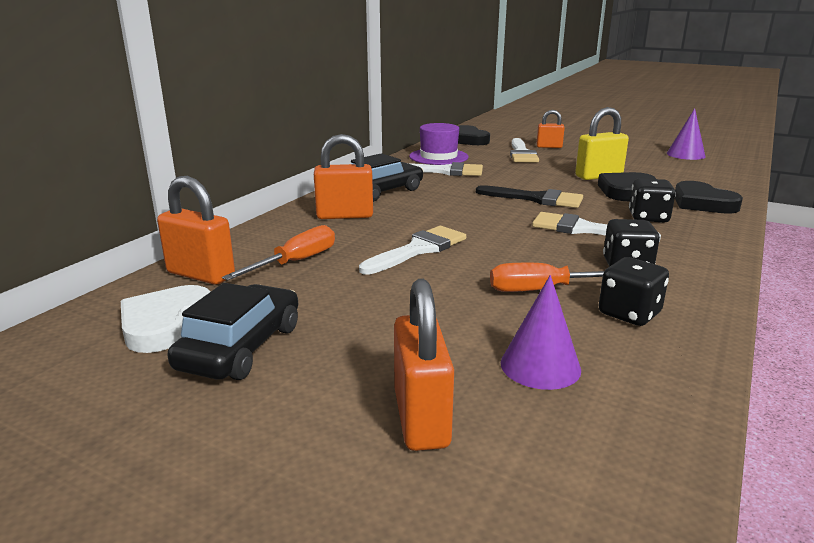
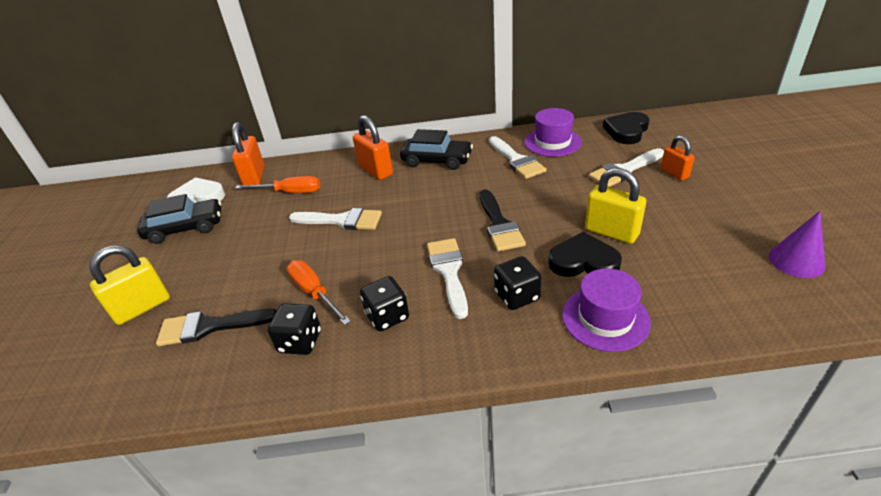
camera: 60 degrees right, 15 degrees up
(421, 418) = (142, 307): orange padlock -> yellow padlock
(540, 366) = (209, 327): purple cone -> black brush
(702, 203) = (605, 318): black heart -> purple hat

